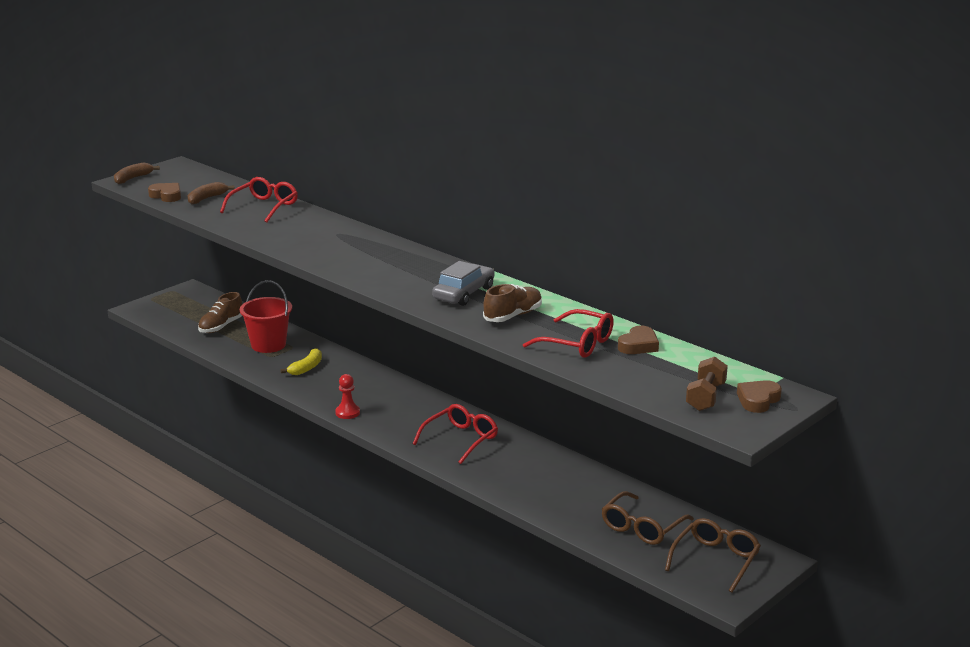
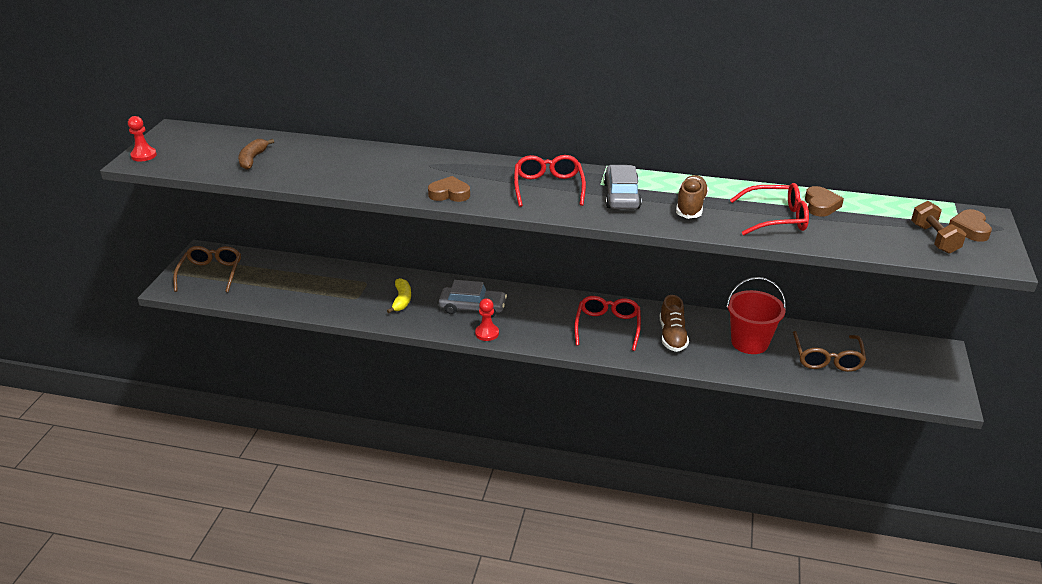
camera: 30 degrees left, 10 degrees up
(132, 178) = (144, 155): brown banana -> red pawn
(166, 196) = (206, 166): brown heart -> brown heart (449, 194)
(221, 326) = (275, 282): brown shoe -> brown shoe (672, 336)
(264, 207) = (323, 154): red glasses -> red glasses (548, 187)
(268, 345) = (341, 287): red bucket -> red bucket (749, 342)
(359, 390) = (472, 308): none -> grey car
(716, 560) = (905, 367): brown glasses -> brown glasses (211, 273)

